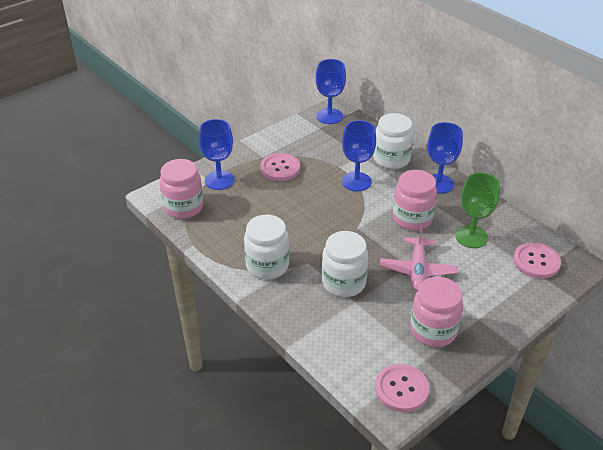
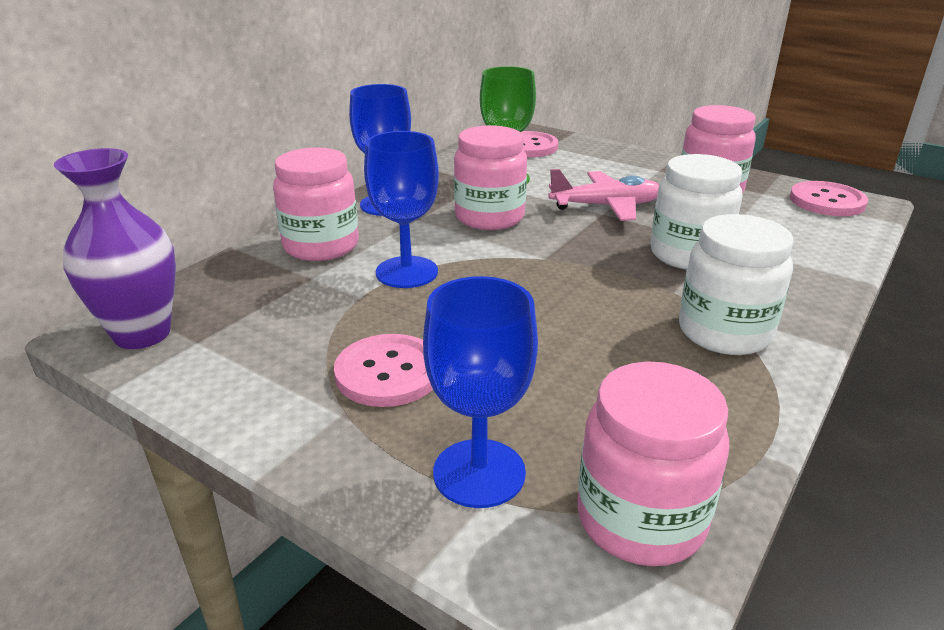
camera: 105 degrees left, 10 degrees down
(329, 116) = (142, 334): blue goblet -> purple vase
(391, 159) = (321, 246): white jar -> pink jar

